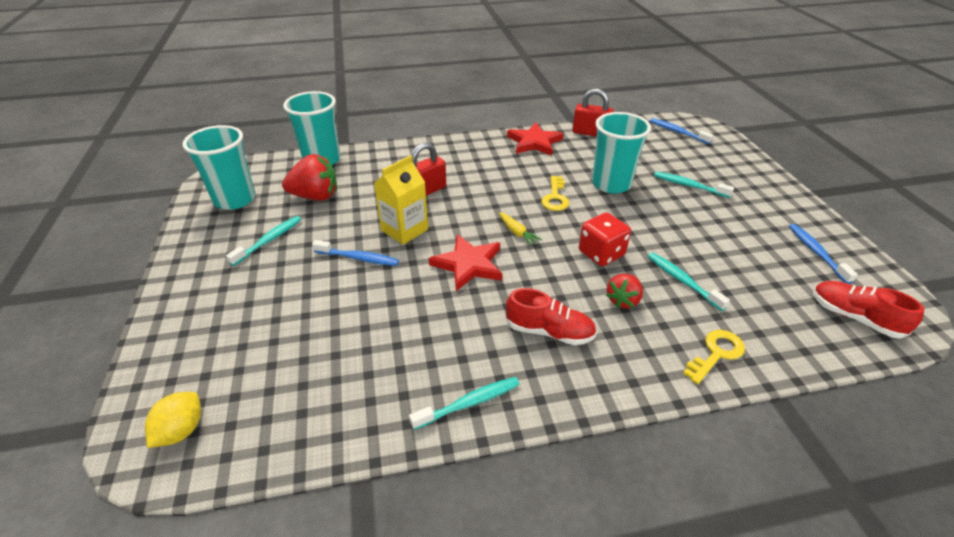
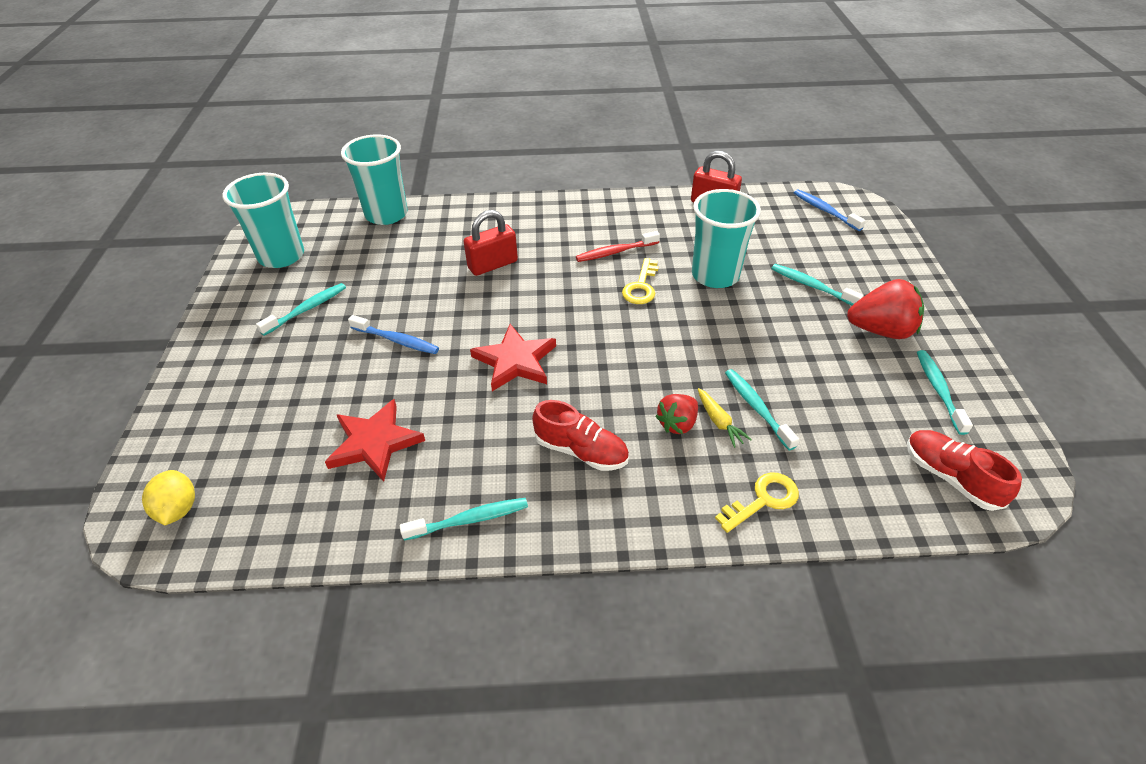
camera: 10 degrees right, 5 degrees up
(181, 430) = (178, 509): yellow lemon -> yellow lemon turned 45 degrees counterclockwise
(315, 196) = (368, 260): red strawberry -> red strawberry (881, 330)
(404, 230) = (456, 311): yellow carton -> none
(517, 233) = (582, 327): yellow carrot -> yellow carrot (719, 422)
(525, 173) = (615, 252): none -> red toothbrush
(534, 142) = (640, 211): red star -> red star (375, 443)
(601, 253) = (672, 363): red dice -> none
(816, 252) = (938, 390): blue toothbrush -> turquoise toothbrush

